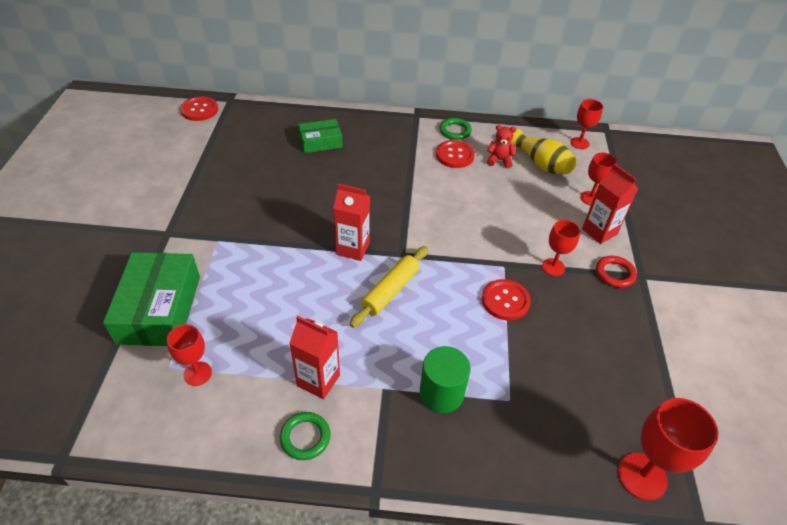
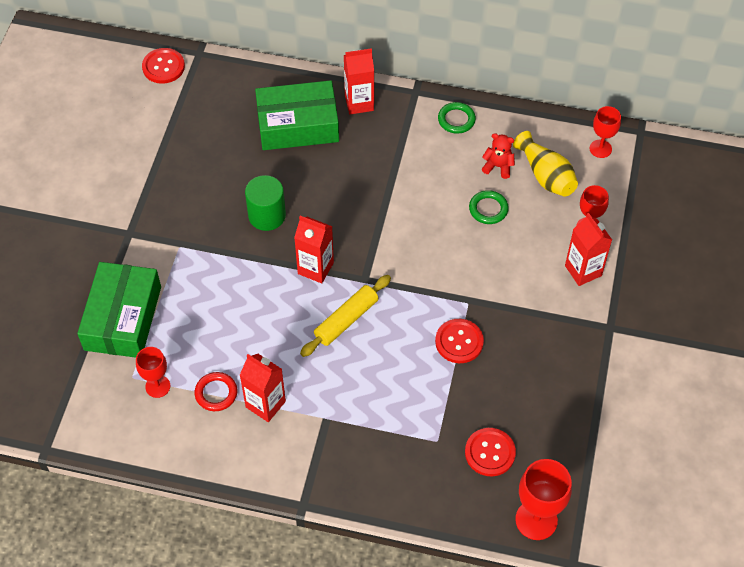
camera: 10 degrees right, 10 degrees up
(305, 437) = (249, 454): green ring -> green ring (488, 209)
(320, 142) = (298, 125): green box -> green box, size x1.74
(371, 124) = (359, 103): none -> red carton
(441, 393) = (376, 428): green cylinder -> green cylinder (267, 215)
(455, 155) = (448, 155): red button -> red button (490, 453)
(553, 267) = (519, 309): red goblet -> none
(615, 273) = (582, 322): red ring -> red ring (216, 393)

